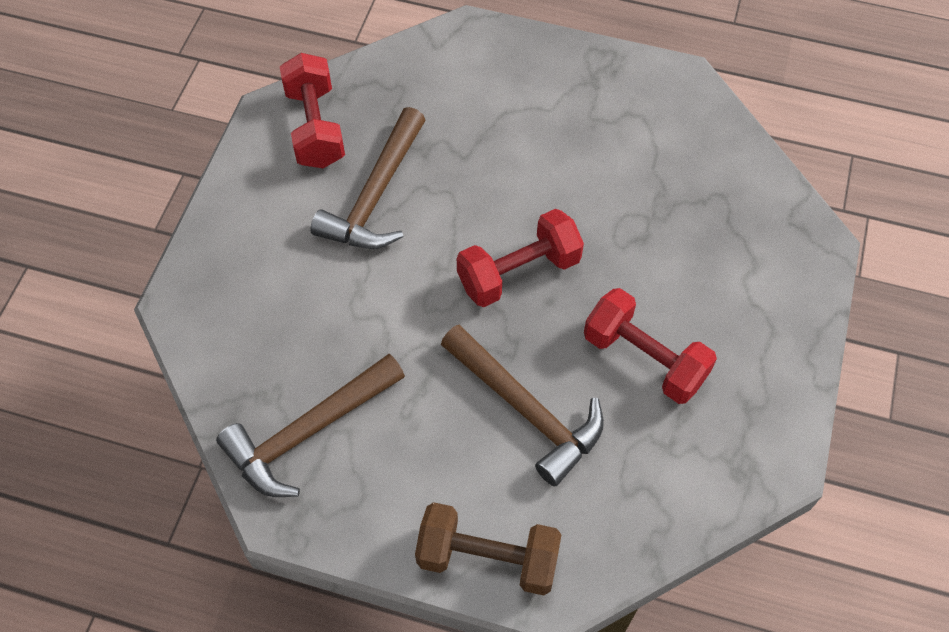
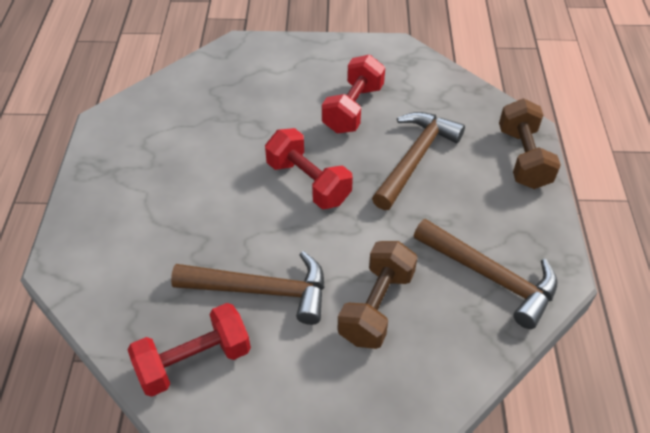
camera: 105 degrees left, 10 degrees down
(315, 298) = (376, 306): none -> brown dumbbell

